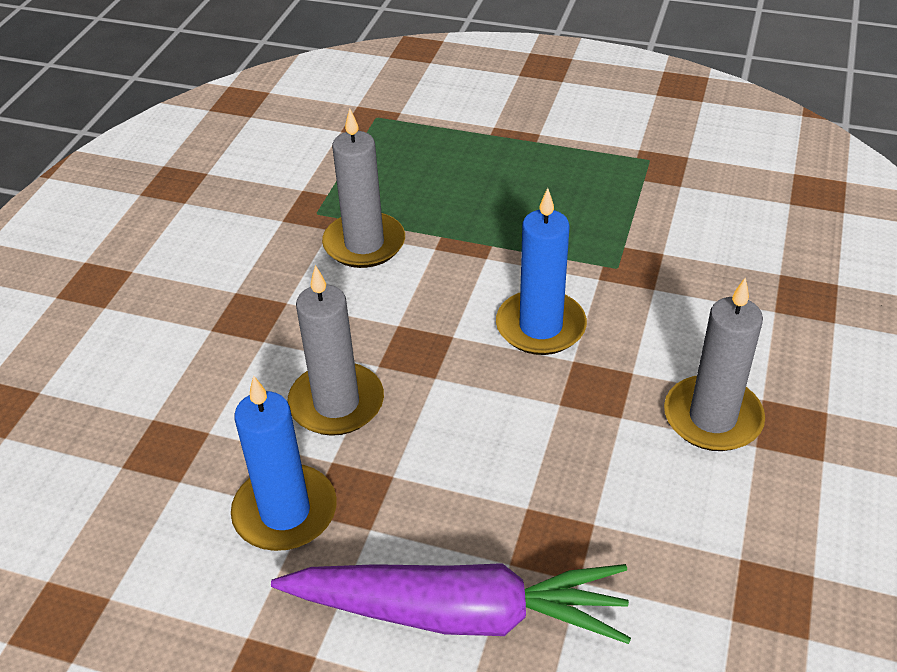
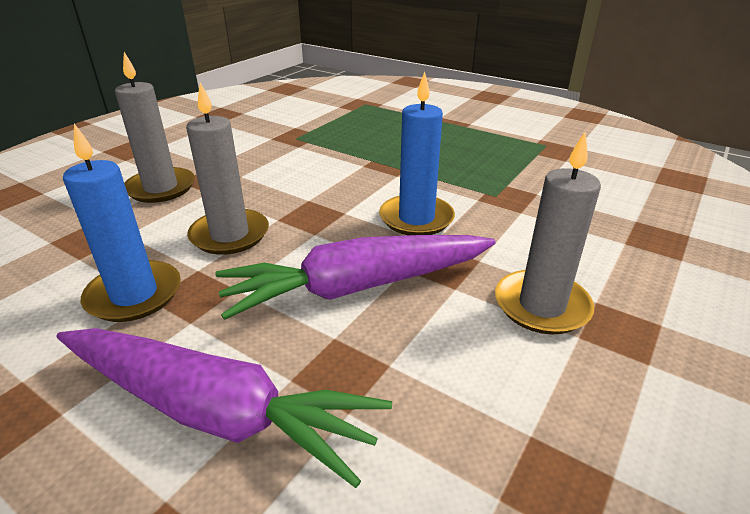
camera: 15 degrees right, 10 degrees down
(364, 244) = (315, 156): grey candle -> grey candle (161, 188)
(521, 441) = (358, 287): none -> purple carrot

